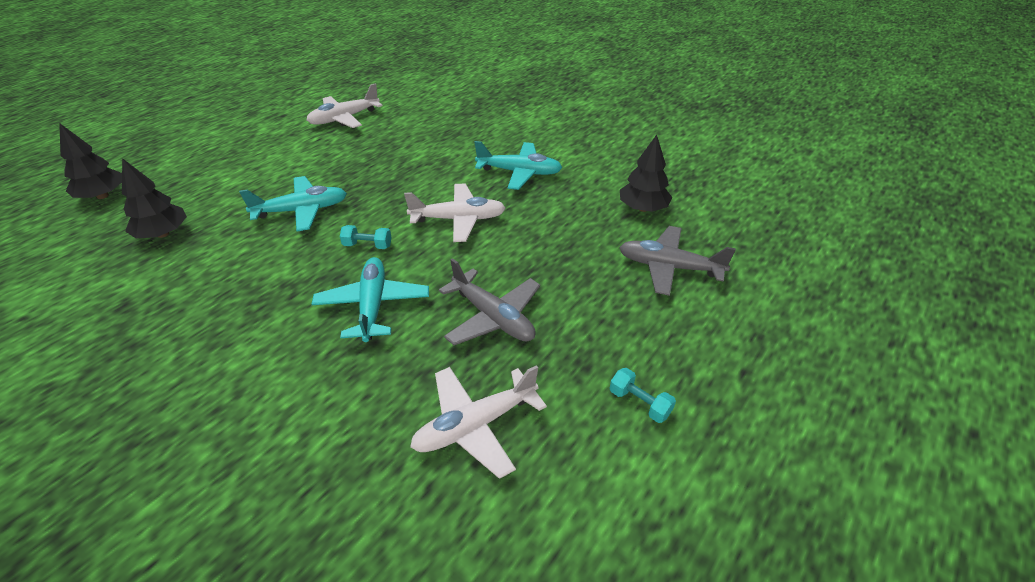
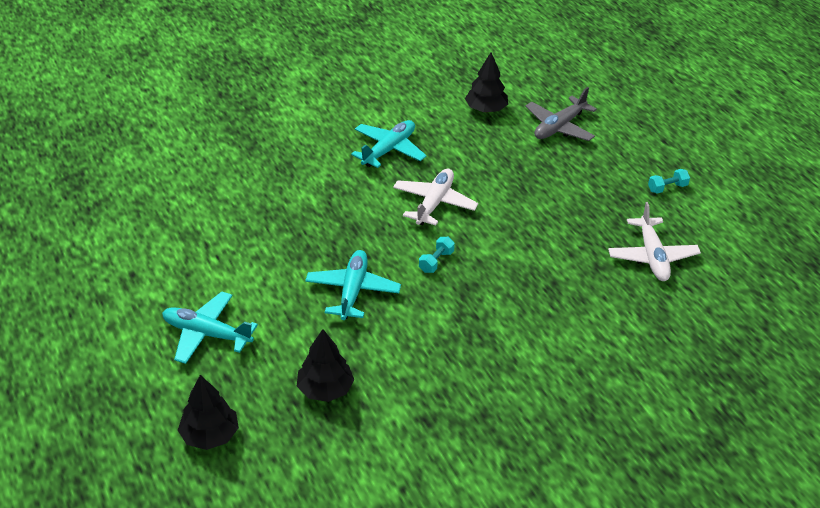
camera: 65 degrees left, 0 degrees up
(344, 118) = (186, 229): white plane -> none
(373, 305) = (515, 275): turquoise plane -> turquoise plane (207, 334)
(493, 317) = (562, 221): grey plane -> none

